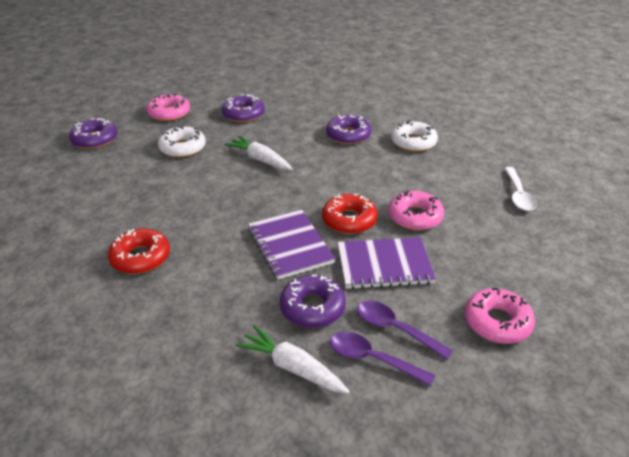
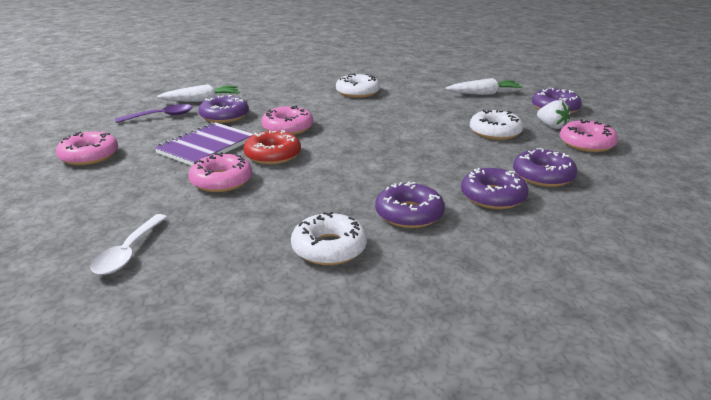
camera: 130 degrees right, 10 degrees down
(141, 257) = (357, 92): red donut -> white donut
(145, 131) = (551, 126): none -> white strawberry
(260, 160) = (425, 154): white carrot -> white carrot (484, 94)
(290, 245) = (287, 128): purple notebook -> pink donut
(292, 120) = (493, 196): none -> purple donut
(395, 329) = (160, 128): purple spoon -> none
(518, 195) = (128, 252): white spoon -> white spoon turned 120 degrees counterclockwise

